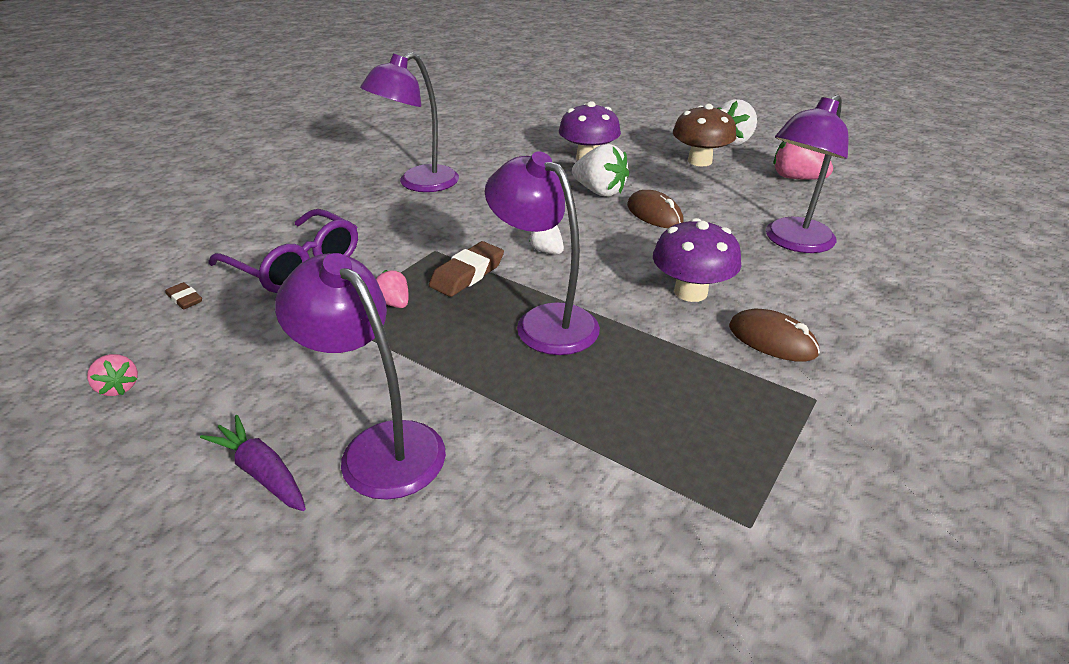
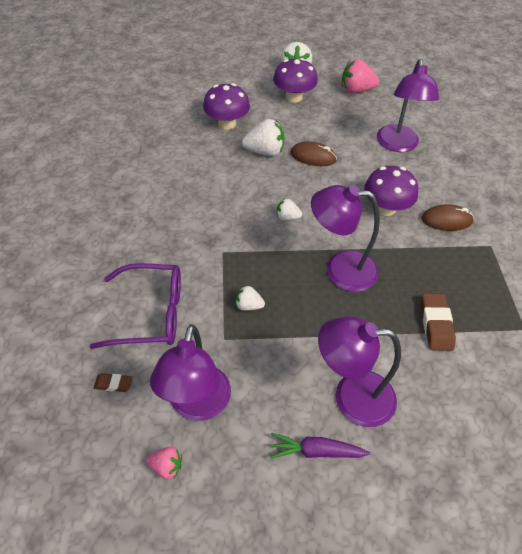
camera: 40 degrees left, 15 degrees up
(394, 303) = (248, 305): pink strawberry -> white strawberry
(418, 184) = (143, 200): purple lamp -> purple lamp (197, 405)
(467, 274) = (264, 260): brown eraser -> brown eraser (436, 324)
(699, 161) = (293, 97): brown mushroom -> purple mushroom

